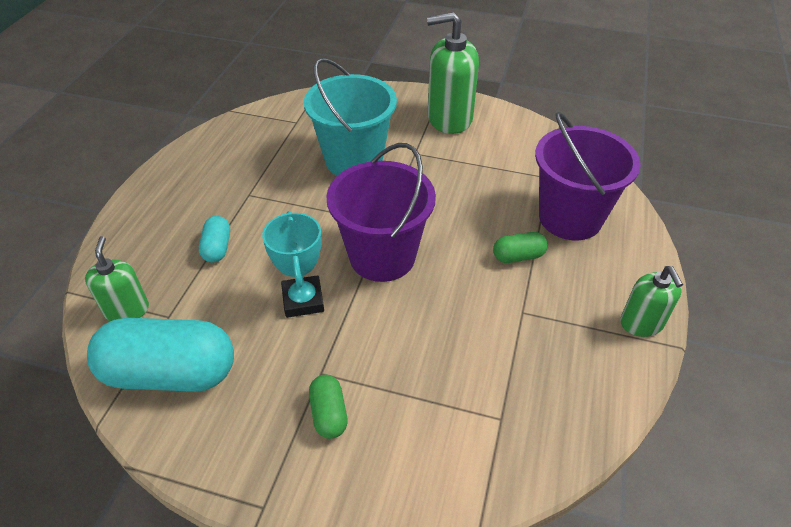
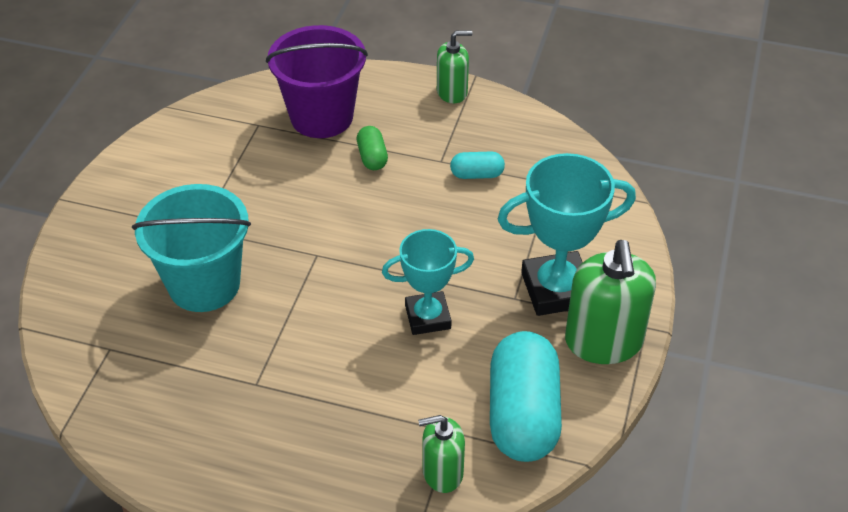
camera: 90 degrees left, 0 degrees up
(217, 248) = (348, 402): turquoise capsule -> turquoise capsule (477, 174)
(329, 414) = (556, 289): green capsule -> turquoise trophy
(382, 256) = (368, 256): purple bucket -> none
(449, 118) = (136, 196): green soap dispenser -> green soap dispenser (603, 342)

